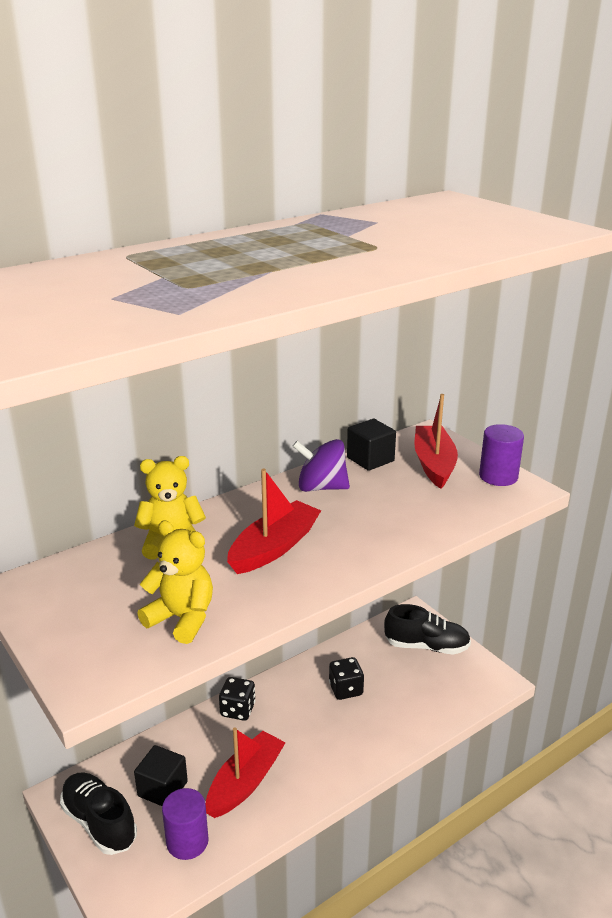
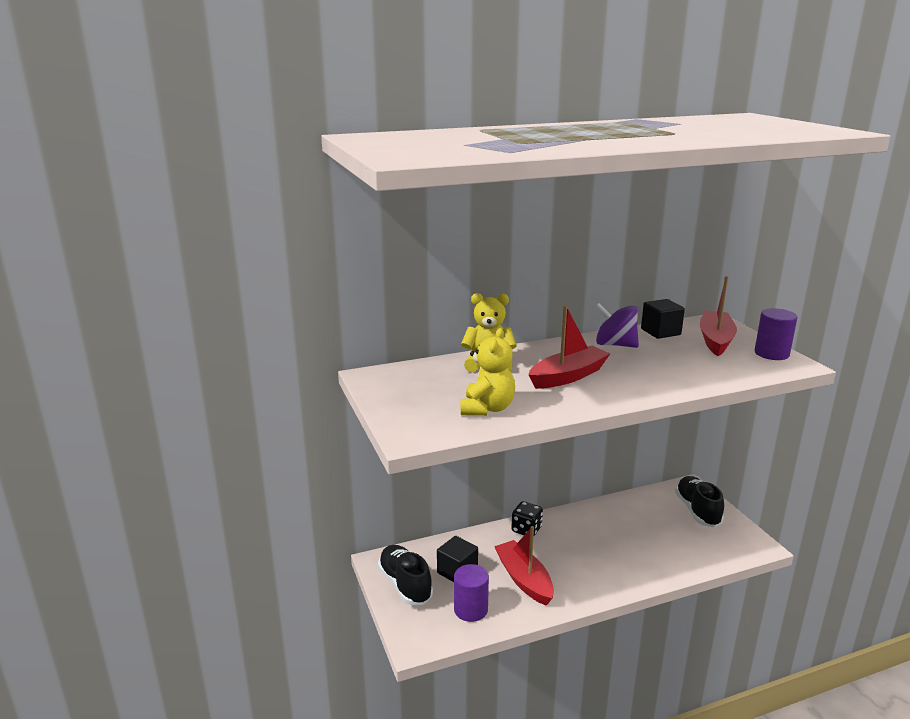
camera: 15 degrees right, 5 degrees down
(182, 619) = (487, 409): yellow teddy bear -> yellow teddy bear turned 60 degrees clockwise
(245, 782) = (524, 579): red boat -> red boat turned 75 degrees counterclockwise
(345, 689) = (620, 530): black dice -> none
(426, 646) = (697, 511): black shoe -> black shoe turned 120 degrees counterclockwise

